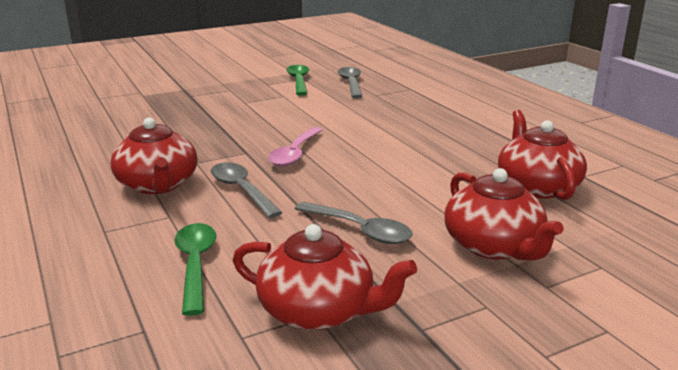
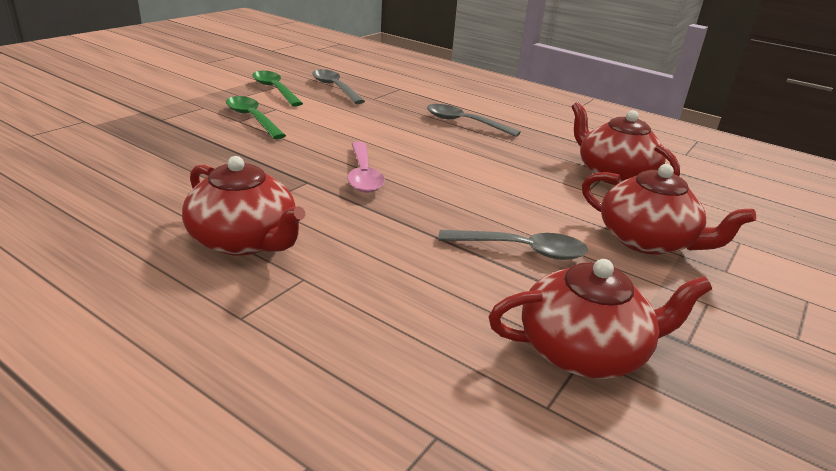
camera: 30 degrees left, 5 degrees up
(195, 265) = (403, 333): green spoon -> green spoon (252, 118)
(241, 190) = (353, 229): grey spoon -> grey spoon (464, 123)

